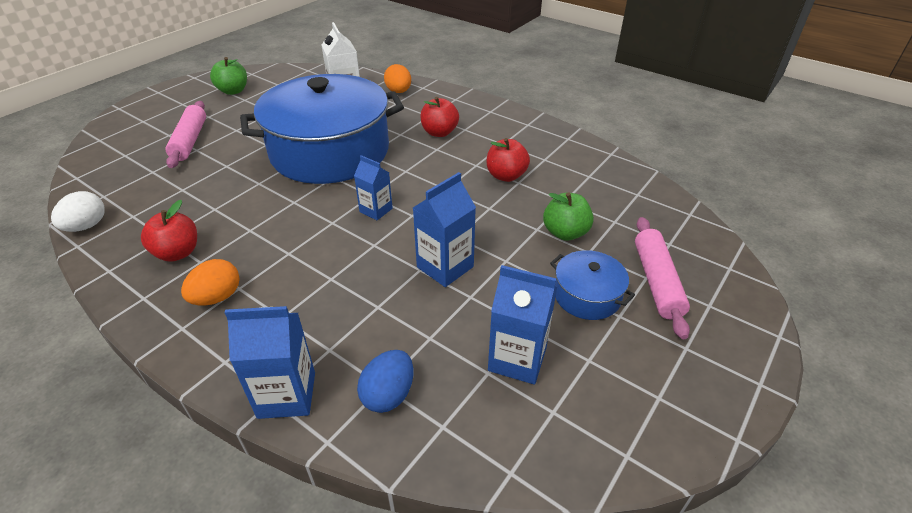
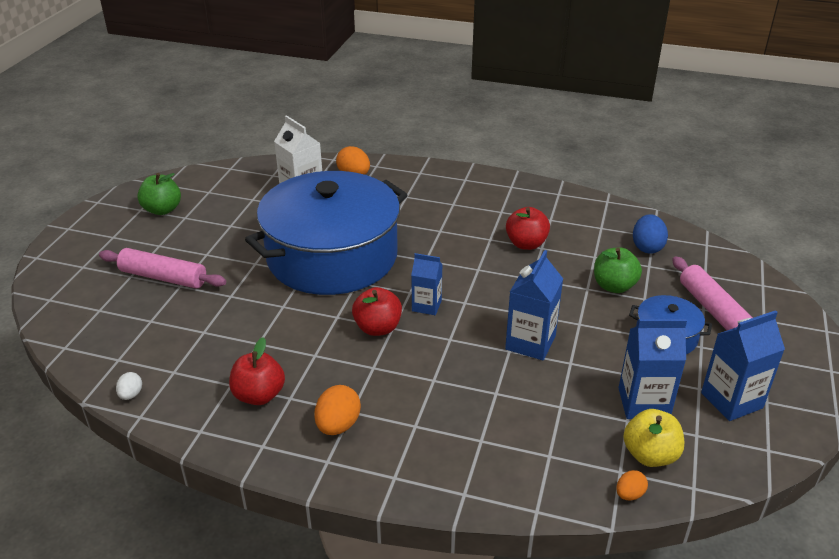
camera: 20 degrees left, 5 degrees down
(86, 226) = (131, 394): white egg -> white egg, size x0.58
(190, 141) = (163, 277): pink rolling pin -> pink rolling pin turned 45 degrees counterclockwise
(287, 395) = (473, 487): blue carton -> blue carton (731, 400)
(388, 394) = (559, 461): blue egg -> blue egg (647, 247)
(434, 456) = (629, 494): none -> orange egg
(439, 132) = (430, 212): red apple -> red apple (378, 328)
(486, 418) = (650, 455): none -> yellow apple

